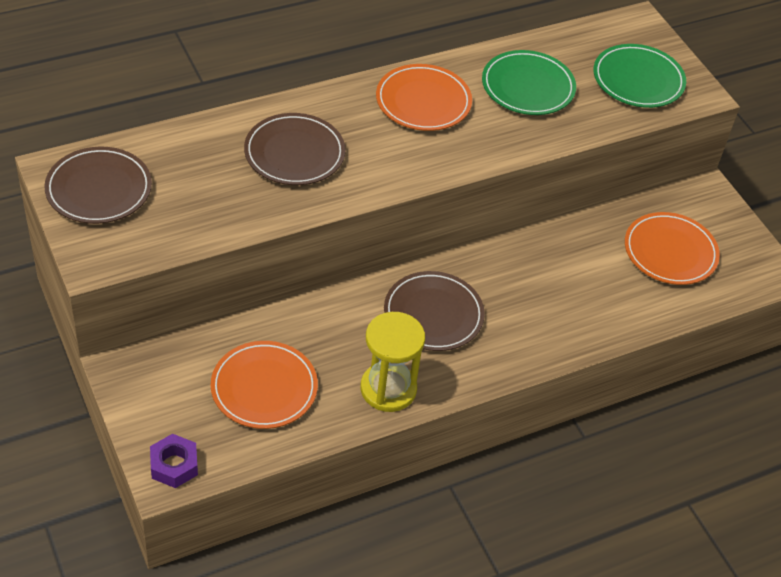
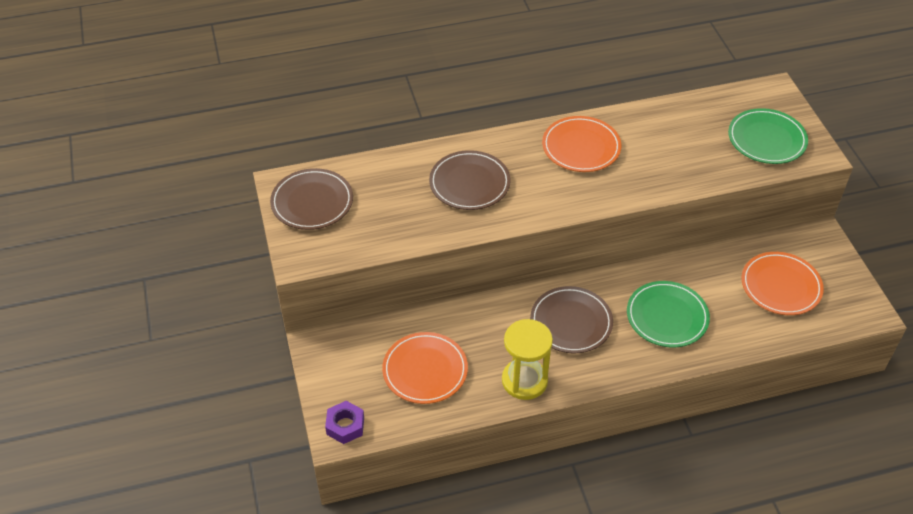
camera: 15 degrees right, 0 degrees up
(528, 87) = (670, 140): green plate -> green plate (667, 317)

